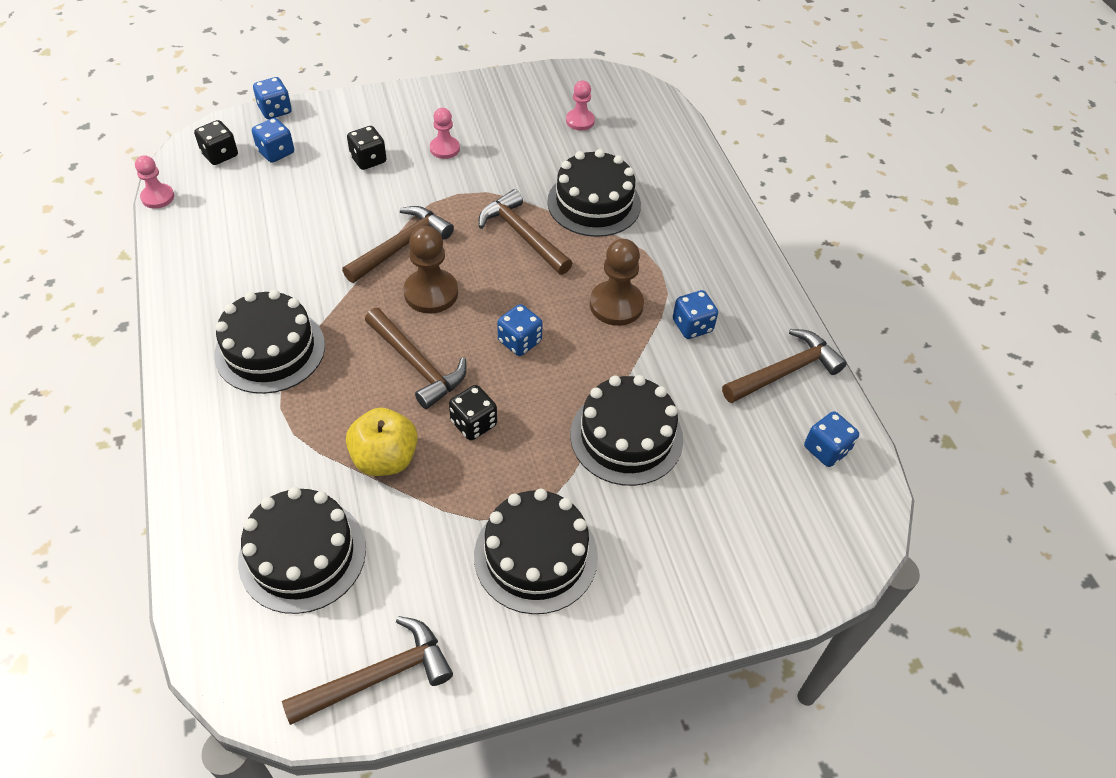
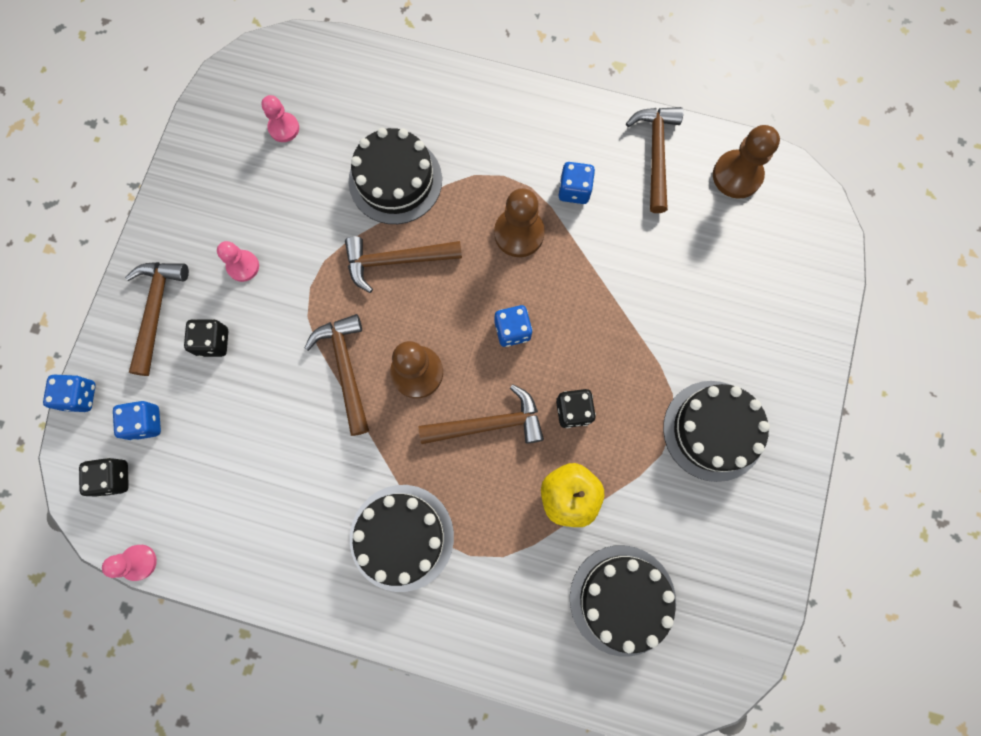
camera: 55 degrees left, 25 degrees up
(378, 676) = (749, 590): brown hammer -> brown hammer (156, 311)
(626, 436) = (649, 305): black cake -> none
(826, 449) = (737, 175): blue dice -> brown pawn

